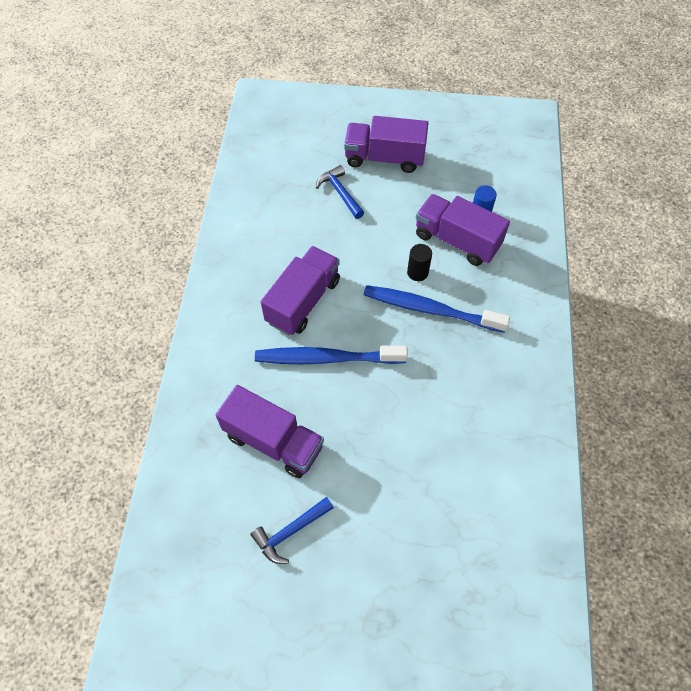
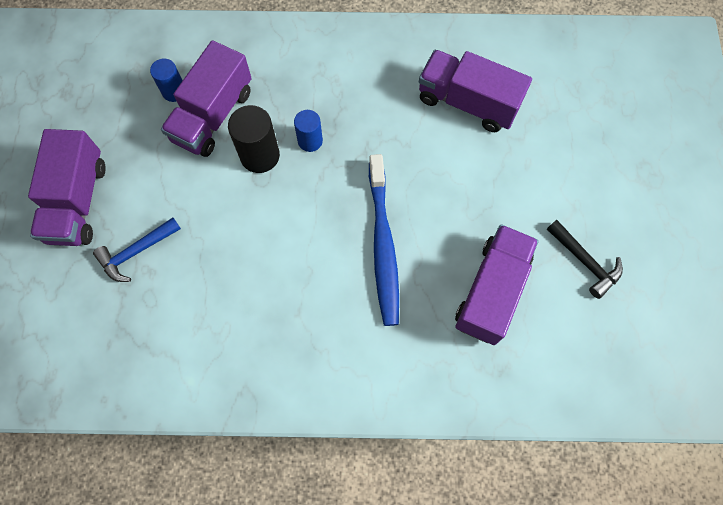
camera: 95 degrees left, 10 degrees up
(290, 532) = (585, 262): blue hammer -> black hammer
(303, 301) = (307, 280): purple truck -> purple truck (467, 102)
(417, 272) = (260, 155): black cylinder -> black cylinder, size x1.58
(430, 310) = (310, 141): blue toothbrush -> blue cylinder

